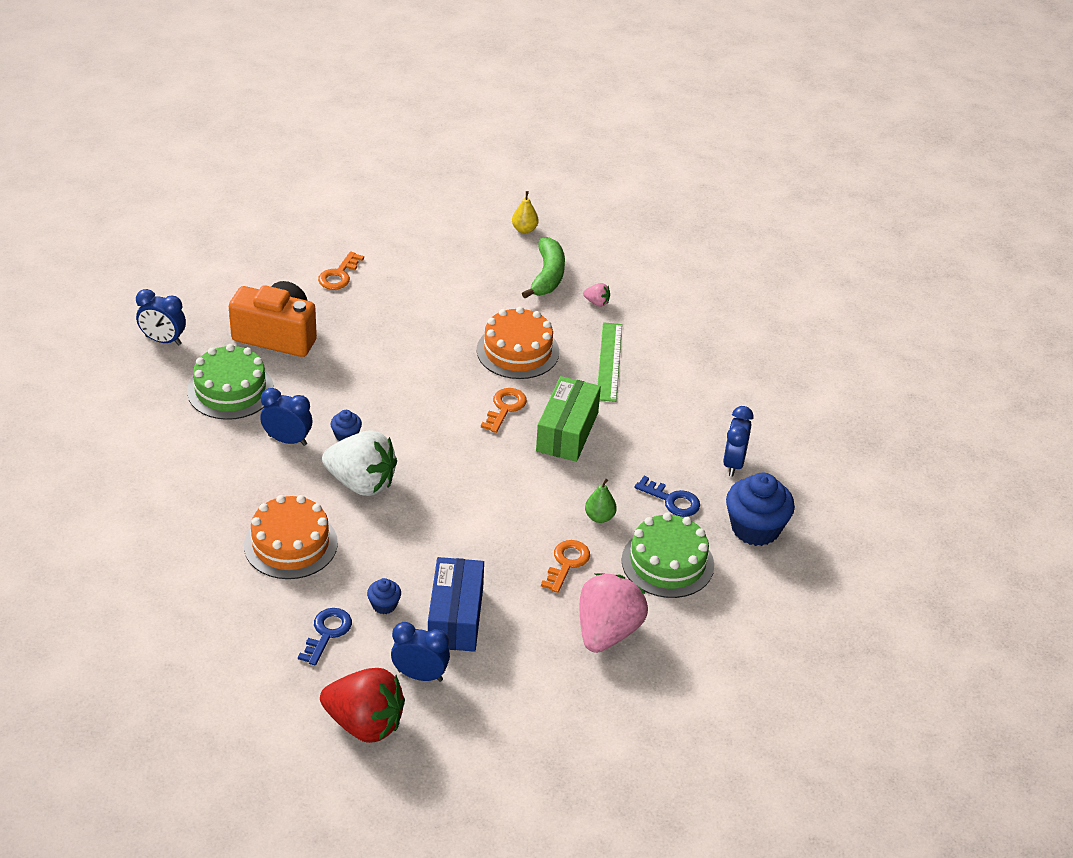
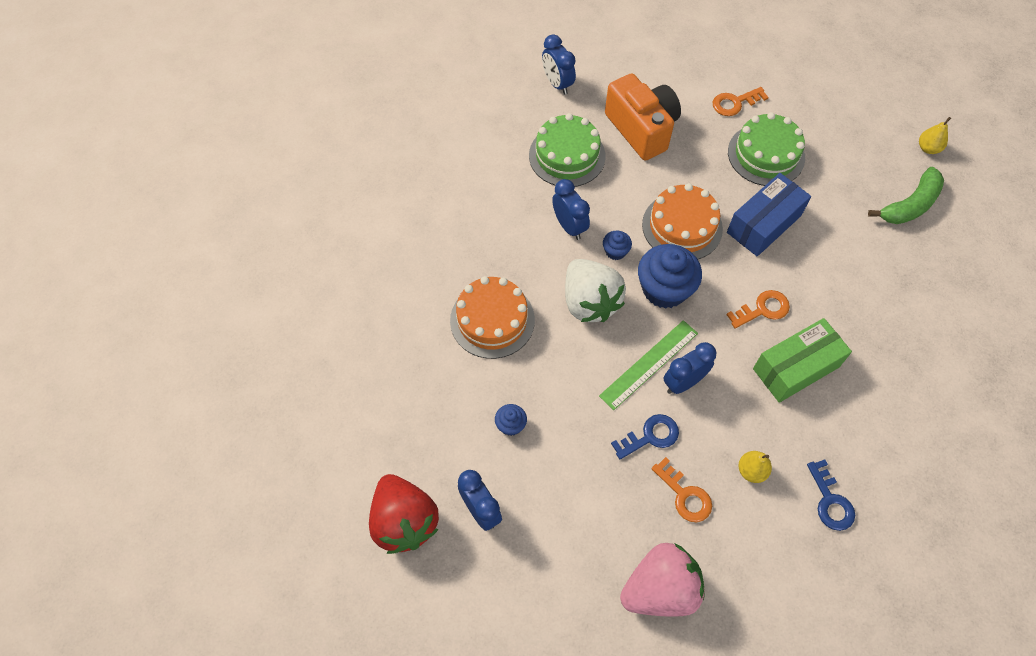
camera: 45 degrees right, 20 degrees up
(327, 633) = (449, 418): blue key -> blue key (650, 436)
(455, 617) = (553, 478): blue box -> blue box (764, 224)
(517, 351) = (820, 262): orange cake -> orange cake (682, 226)
(567, 563) = (685, 495): orange key -> orange key turned 75 degrees clockwise
(597, 302) = (932, 258): pink strawberry -> none
(599, 517) = (751, 471): green pear -> yellow pear
(609, 361) = (893, 323): green ruler -> green ruler (649, 364)
(667, 563) = (771, 561): green cake -> green cake (766, 155)
(733, 463) = (921, 504): blue clock -> blue clock (683, 382)
(755, 528) = (883, 587): blue cupcake -> blue cupcake (664, 289)

